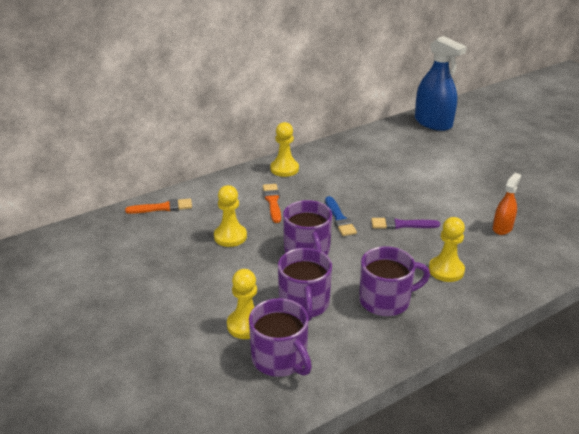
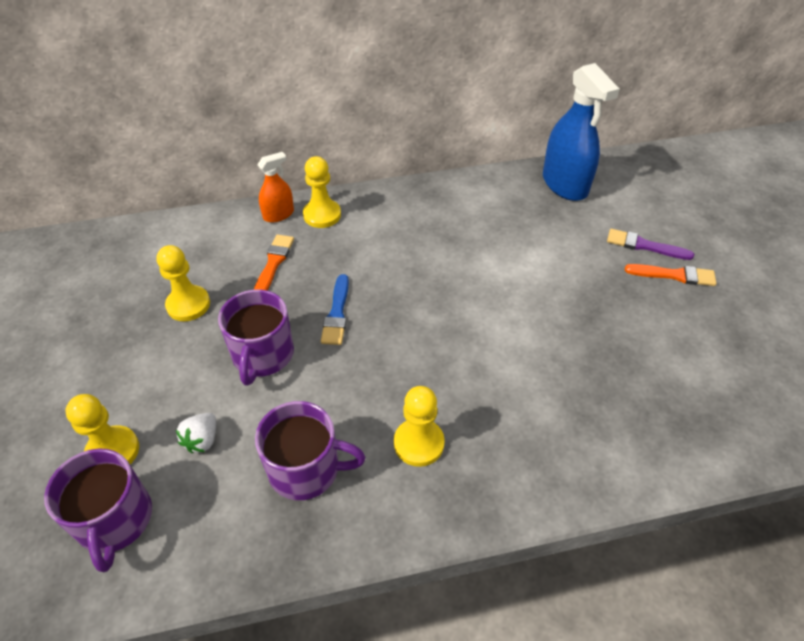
camera: 20 degrees right, 15 degrees up
(163, 207) = (144, 239): orange brush -> orange brush (674, 275)
(304, 304) = (202, 440): purple mug -> white strawberry
(401, 225) = (409, 346): purple brush -> purple brush (644, 246)
(502, 228) = (546, 392): orange spray bottle -> orange spray bottle (278, 214)

